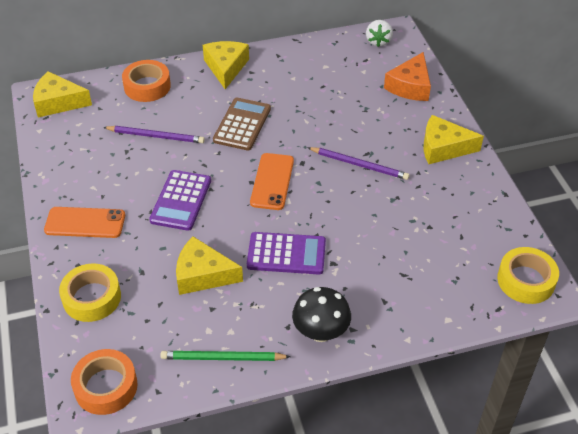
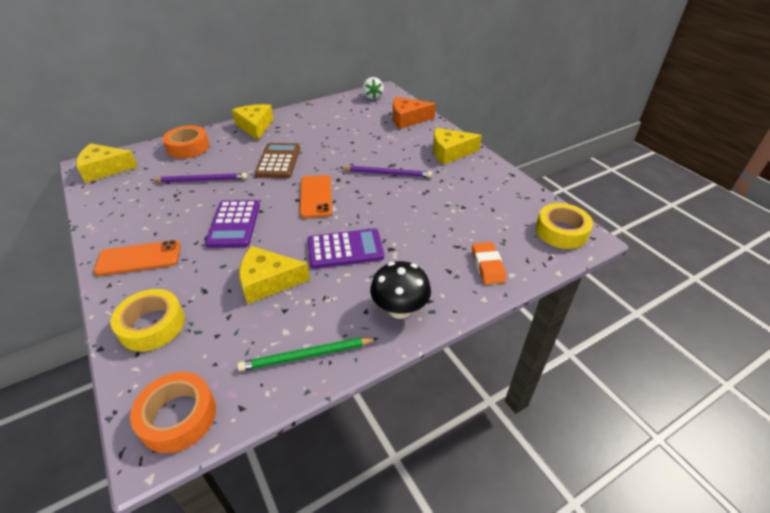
camera: 15 degrees left, 5 degrees down
(410, 86) = (407, 119): orange cheese -> orange cheese turned 75 degrees clockwise
(426, 304) = (487, 266): none -> orange eraser

